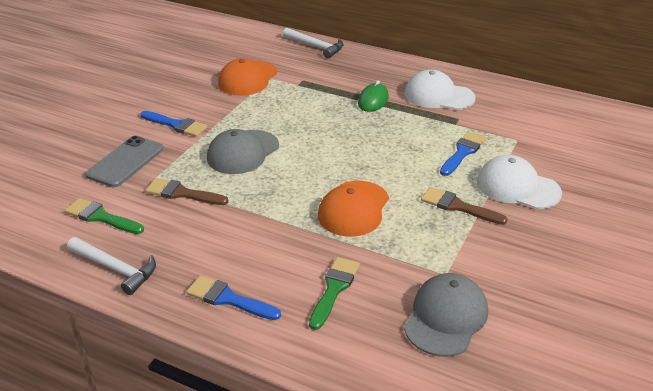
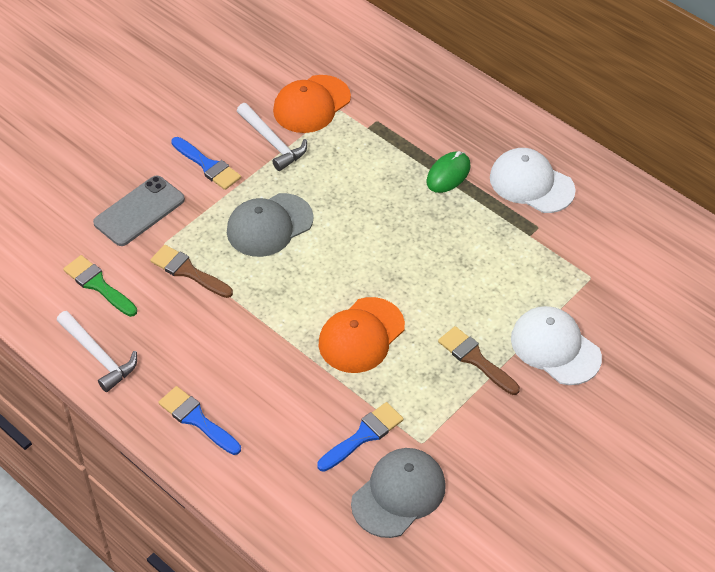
camera: 15 degrees right, 15 degrees up
(316, 46) = (414, 62): white hammer -> white hammer (273, 142)
(334, 289) = (303, 433): green brush -> none
(463, 152) = (517, 282): blue brush -> blue brush (363, 435)

